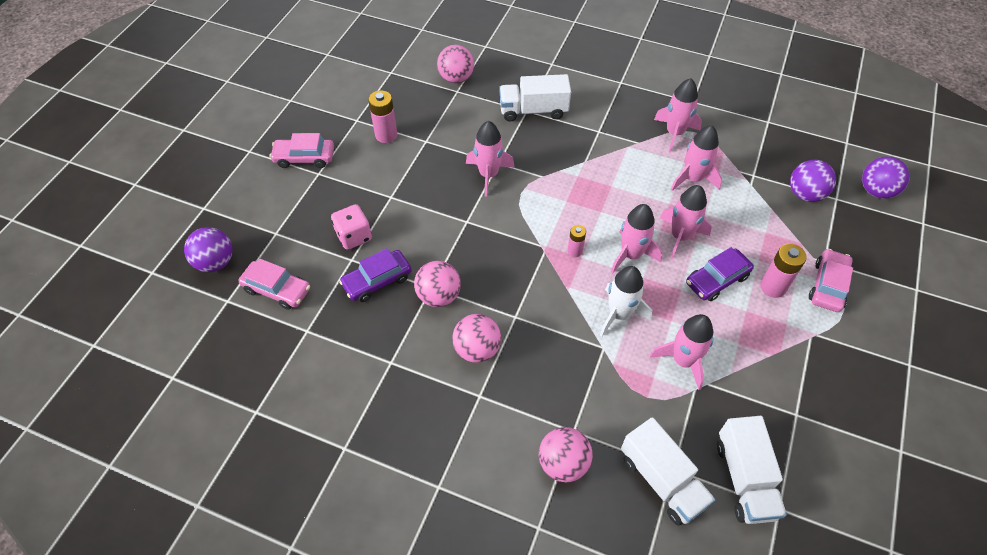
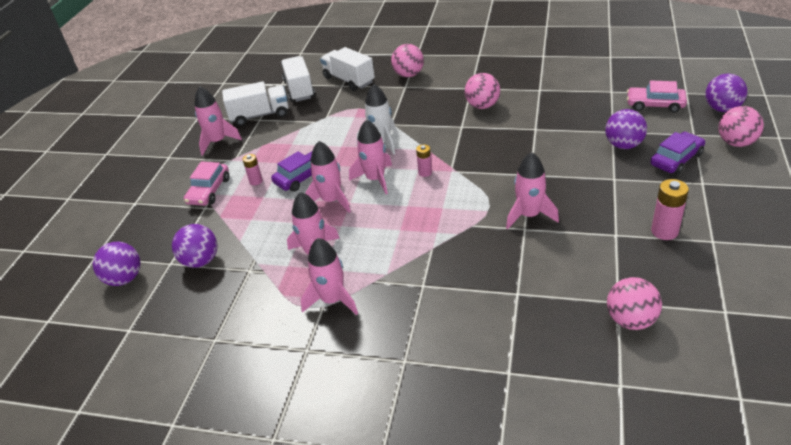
camera: 175 degrees right, 15 degrees down
(304, 157) = (731, 193): pink car -> none
(354, 236) = (623, 145): pink dice -> purple ball
(377, 281) = (581, 124): purple car -> purple car (676, 159)
(438, 296) = (526, 125): pink ball -> pink ball (736, 143)
(533, 110) = (509, 295): white truck -> white truck (260, 115)
(683, 361) = (333, 128): pink rocket -> pink rocket (218, 142)
(773, 287) = (256, 181): pink battery -> pink battery, size x0.61

